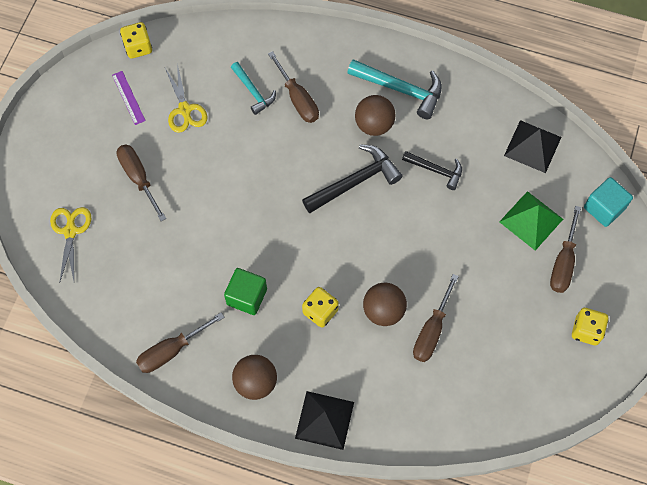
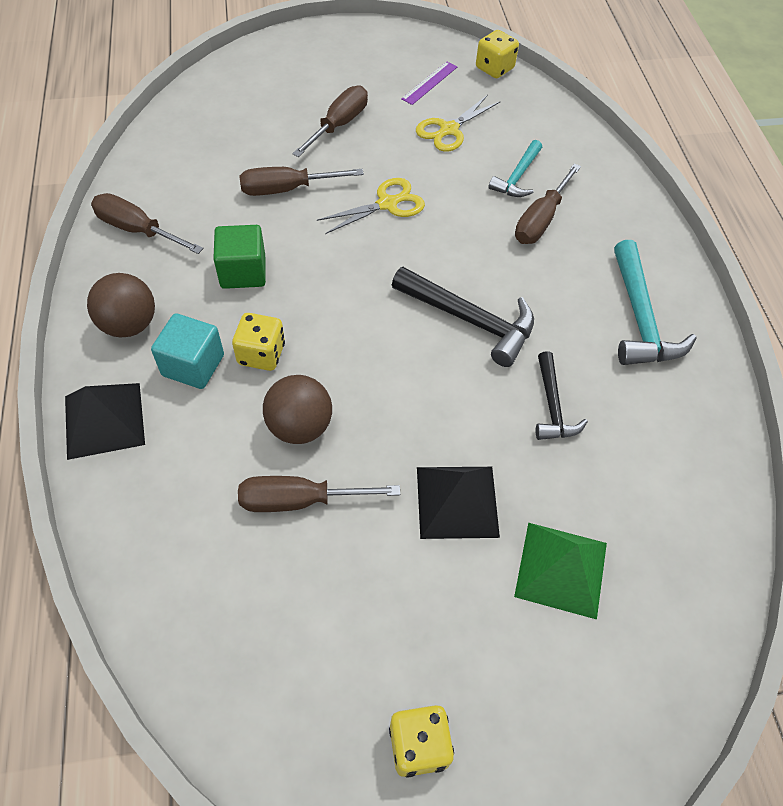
camera: 60 degrees right, 10 degrees down
(70, 231) = (242, 98): yellow scissors -> yellow scissors (387, 204)
(374, 125) = (566, 309): brown ball -> none
(532, 146) = (685, 520): black pyramid -> black pyramid (457, 501)
(563, 262) = (520, 651): brown screwdriver -> brown screwdriver (287, 189)
(604, 208) = (660, 680): turquoise cube -> turquoise cube (193, 365)

